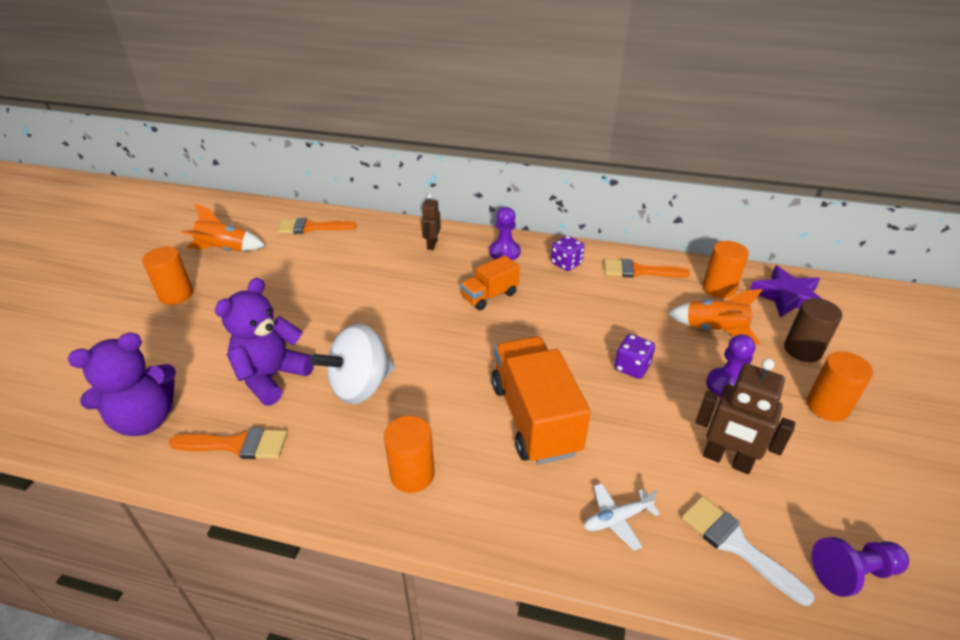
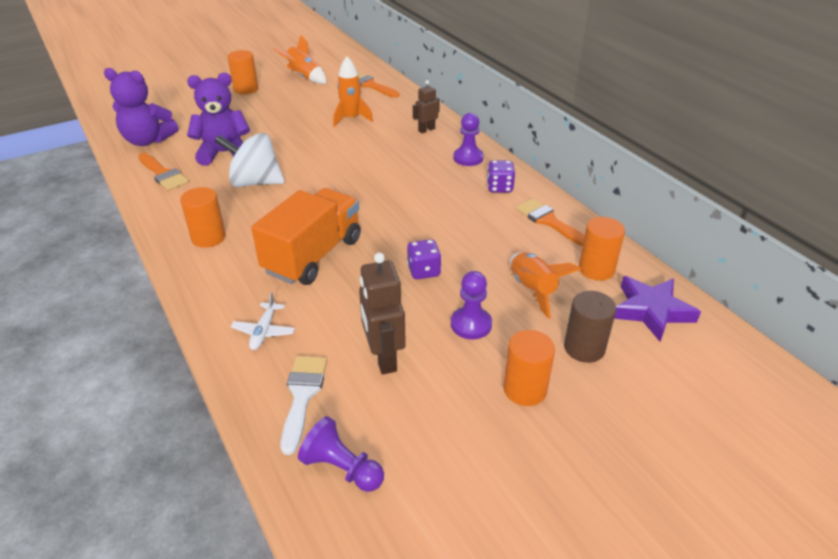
camera: 45 degrees right, 0 degrees up
(347, 269) = (351, 118): none -> orange rocket
(489, 296) = (408, 178): orange truck -> none
(616, 519) = (264, 331): white plane -> white plane turned 105 degrees counterclockwise

